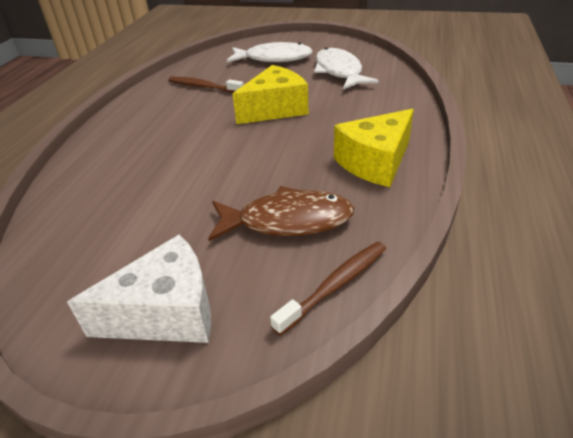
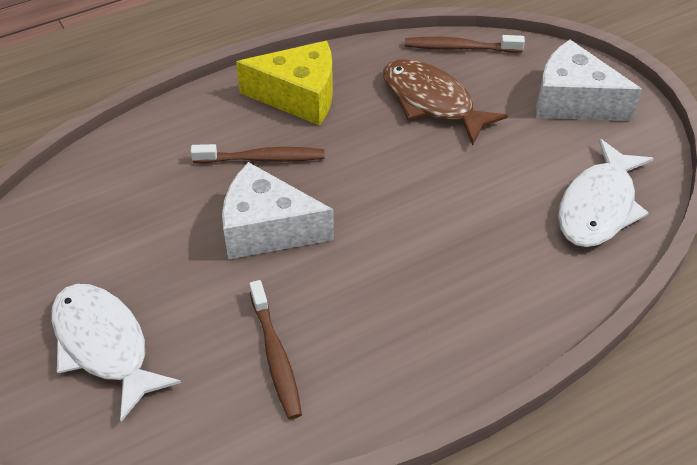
camera: 135 degrees left, 10 degrees up
(275, 109) = (267, 229): yellow cheese -> white cheese
(331, 126) = (262, 158): none -> brown toothbrush
(339, 71) = (102, 234): white fish -> white fish (599, 206)

